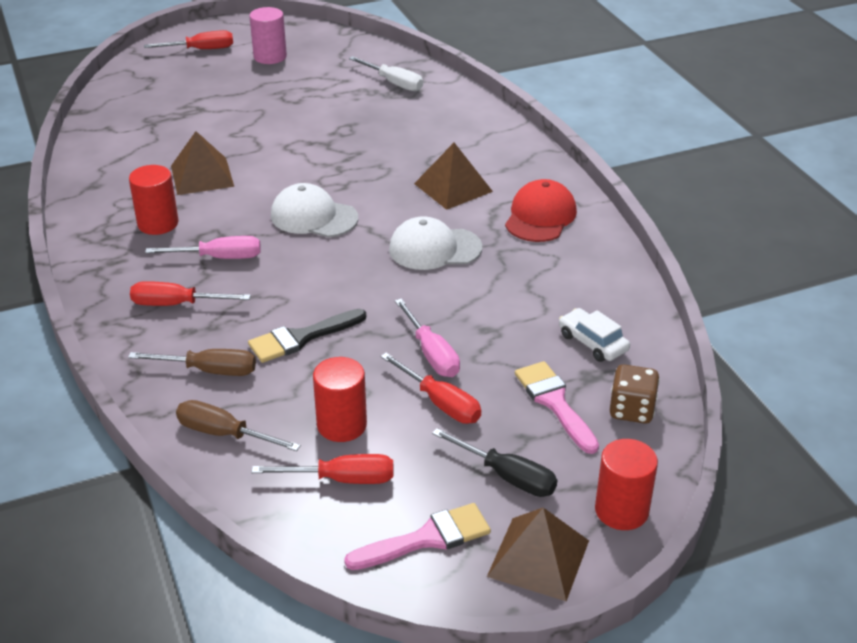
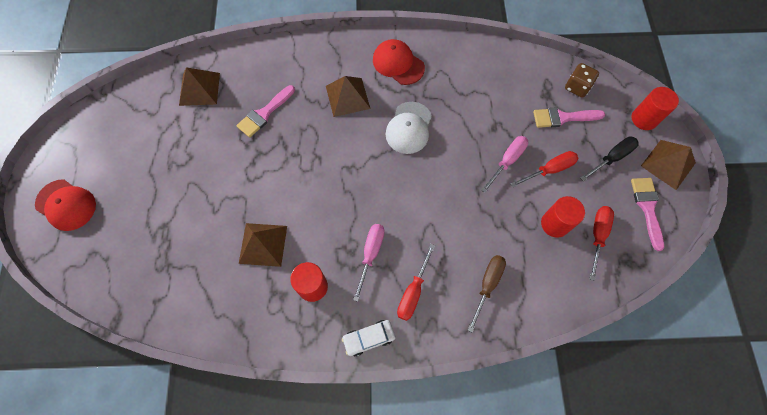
camera: 70 degrees left, 30 degrees up
(201, 50) = (66, 205): red screwdriver -> red cap
(224, 434) = (547, 289): brown screwdriver -> none
(270, 57) = (110, 158): pink cylinder -> none
(301, 338) = (472, 225): black brush -> none
(313, 217) = (347, 185): white cap -> none
(386, 133) = (264, 113): none -> pink brush
(394, 83) = (199, 89): white screwdriver -> brown pyramid
(431, 354) = (507, 161): pink screwdriver -> pink screwdriver turned 45 degrees counterclockwise
(592, 342) = (520, 83): white car -> white car (369, 338)

